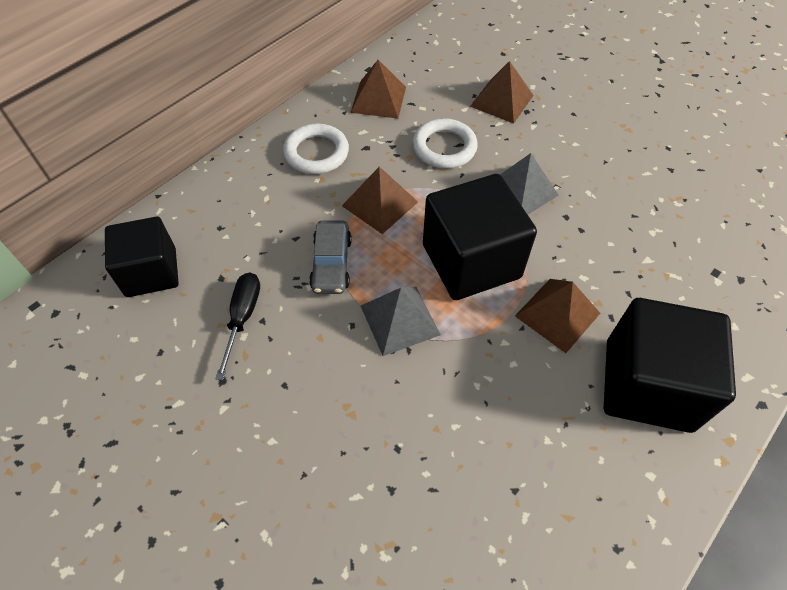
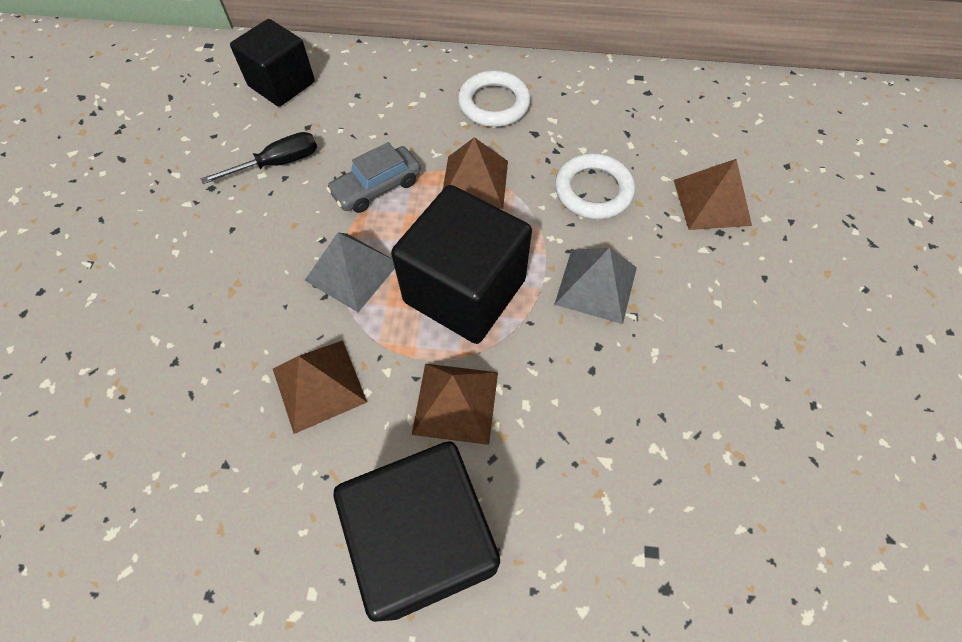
camera: 55 degrees right, 5 degrees up
(378, 99) = (606, 107): brown pyramid -> brown pyramid (319, 385)

